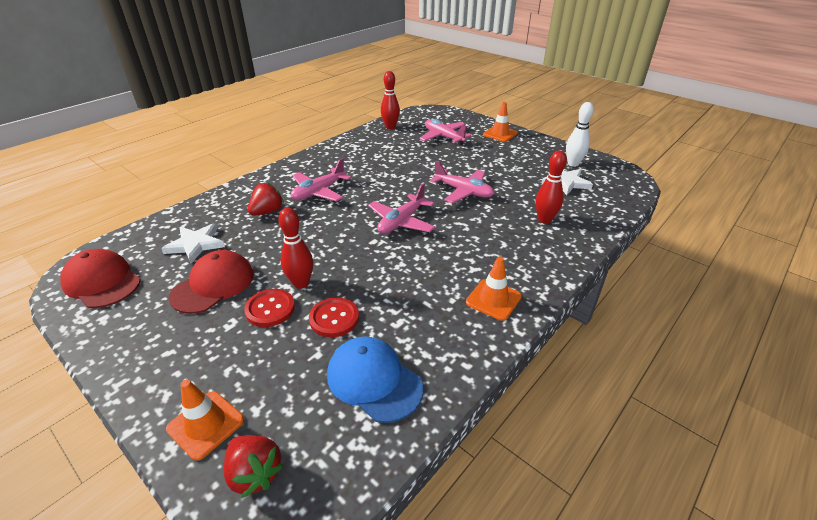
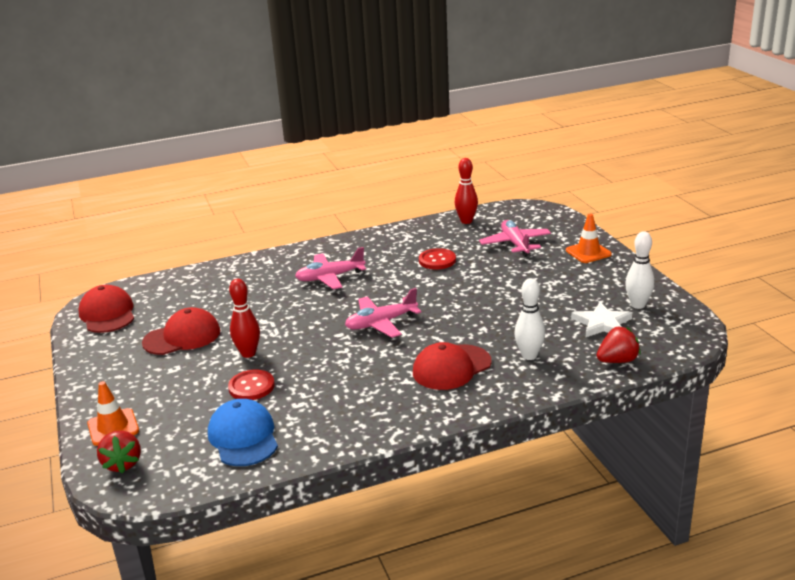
camera: 30 degrees right, 10 degrees down
(195, 244) = (191, 301): white star -> none
(267, 212) = (269, 286): red strawberry -> red strawberry (617, 361)
(270, 309) = (210, 366): red button -> red button (437, 260)
(463, 191) = (473, 308): pink plane -> none
(493, 299) = (397, 410): orange traffic cone -> none
(498, 246) = (451, 367): none -> red cap
(544, 220) = (529, 356): red bowling pin -> white bowling pin

